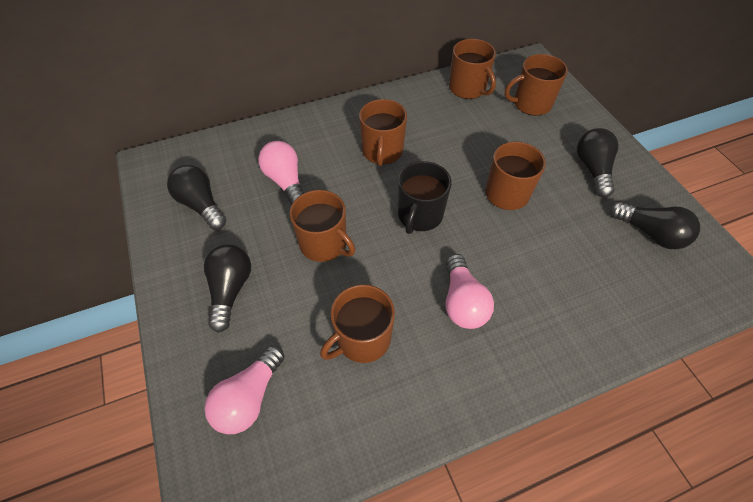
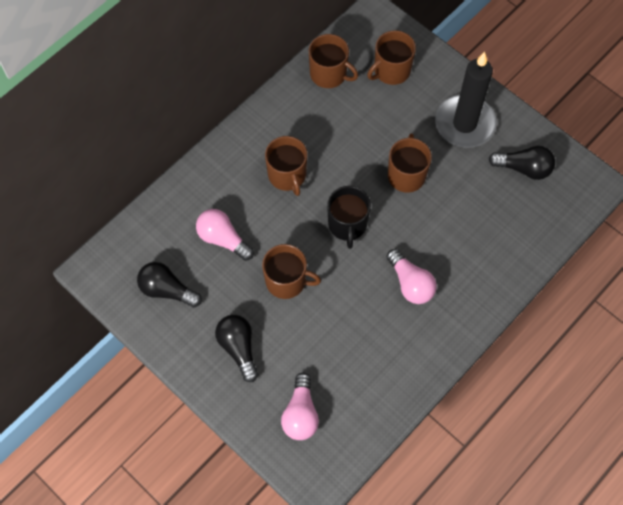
camera: 25 degrees left, 10 degrees up
(362, 339) = (354, 341): brown mug -> none
(592, 169) = (464, 124): black light bulb -> black candle

